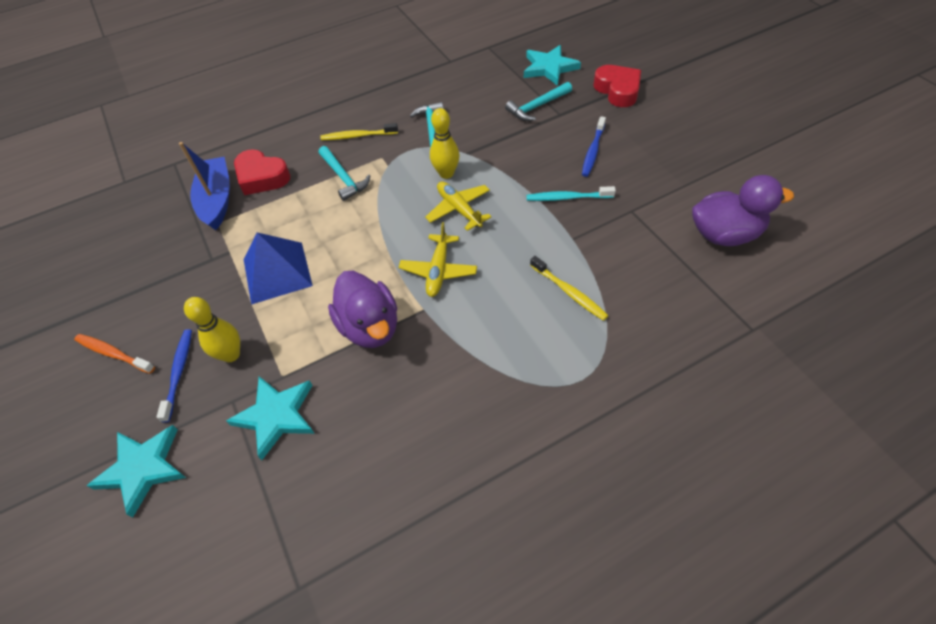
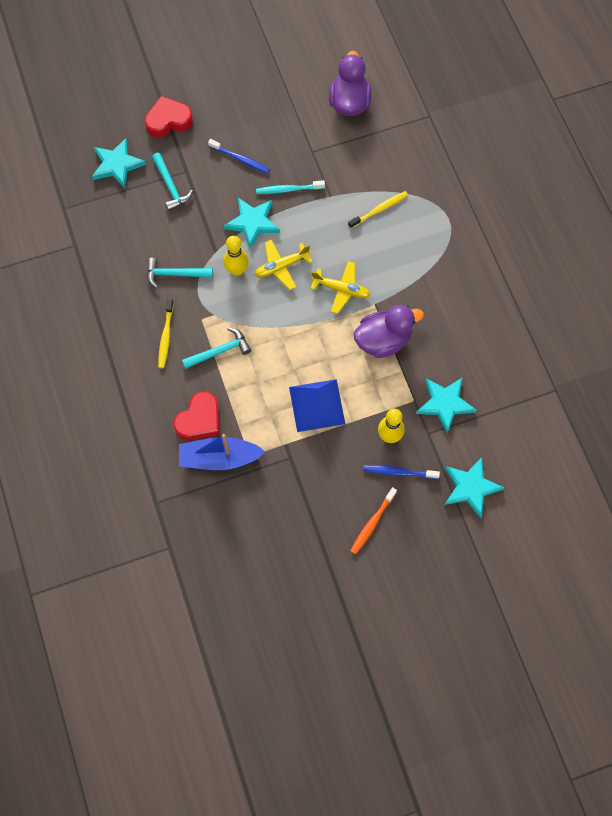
camera: 85 degrees left, 15 degrees up
(511, 175) = (252, 223): none -> turquoise star
(567, 198) = (288, 189): turquoise toothbrush -> turquoise toothbrush turned 75 degrees clockwise

